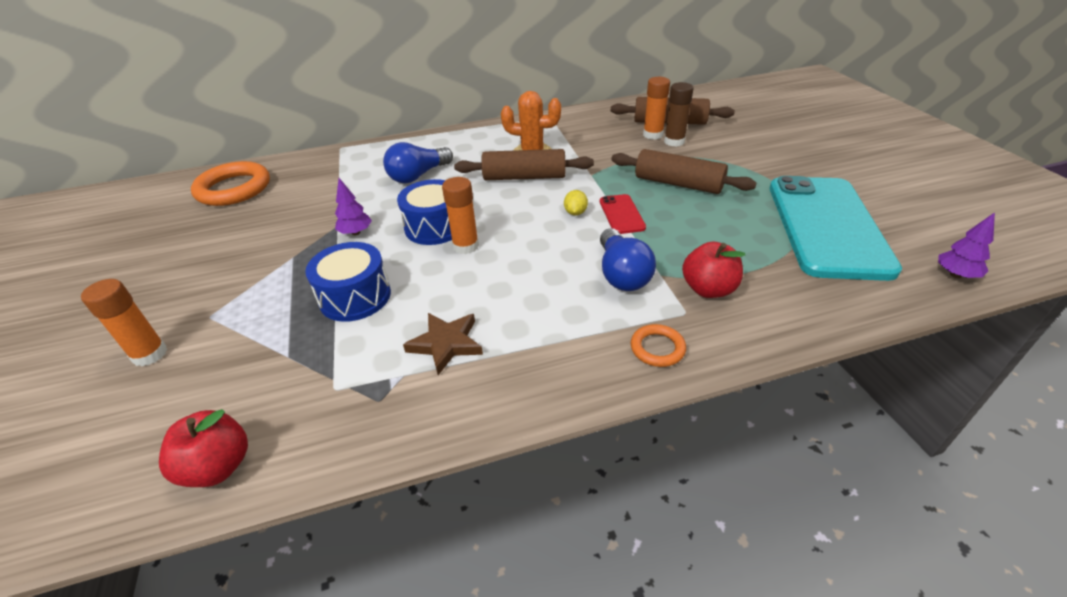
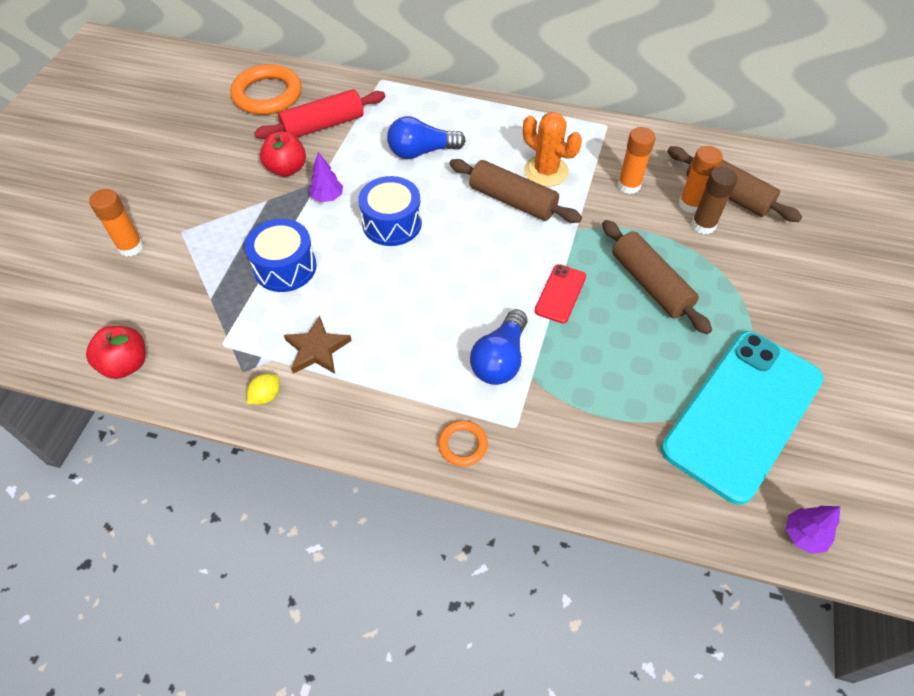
camera: 30 degrees right, 15 degrees up
(309, 190) = (323, 125): none -> red rolling pin
(466, 246) = (400, 259): orange glue stick -> orange glue stick (629, 185)
(575, 213) = (521, 269): yellow lemon -> yellow lemon (266, 396)
(708, 289) = (557, 416): red apple -> red apple (287, 169)

